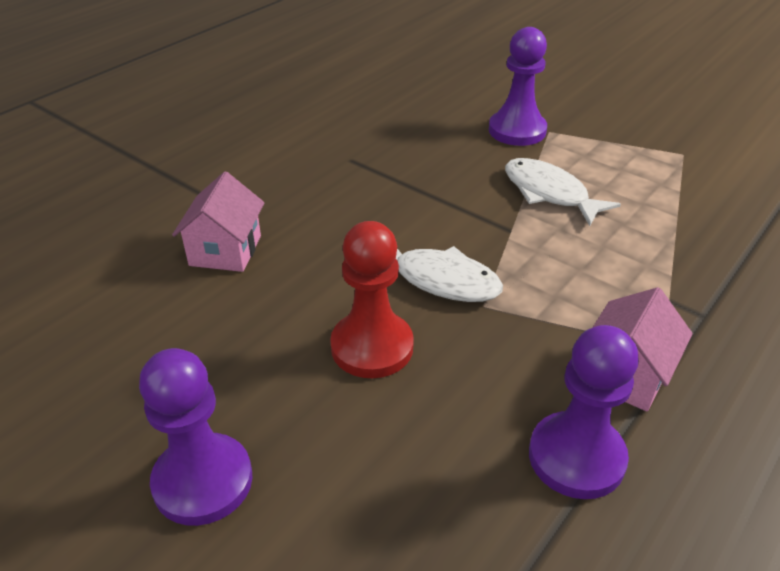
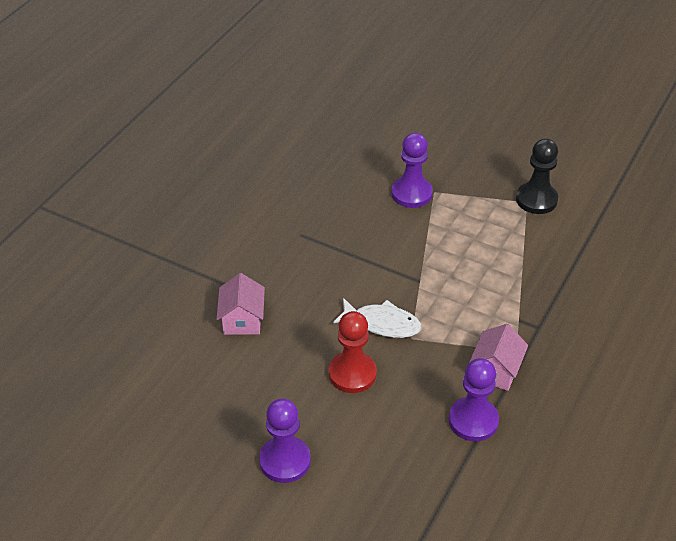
camera: 10 degrees left, 5 degrees up
(549, 193) = (440, 247): white fish -> none
(698, 153) = (536, 199): none -> black pawn

